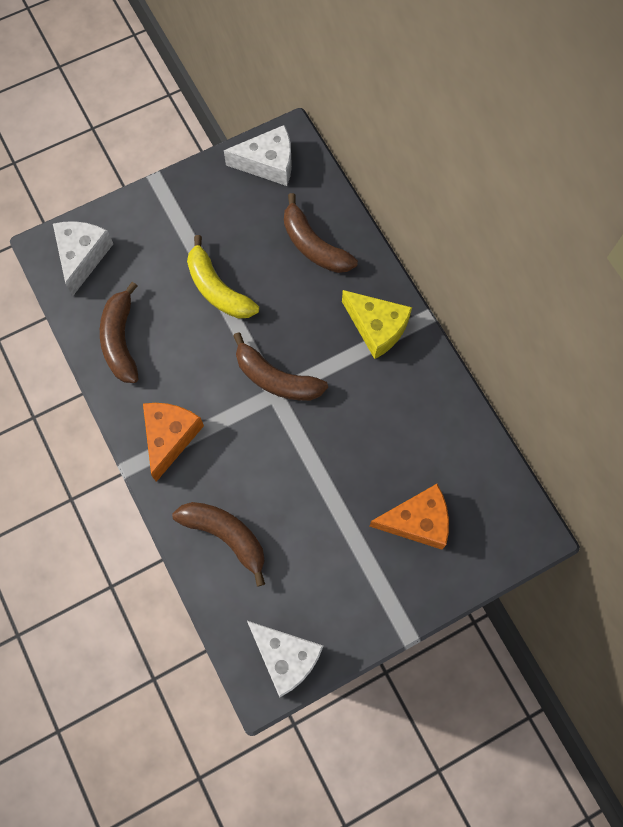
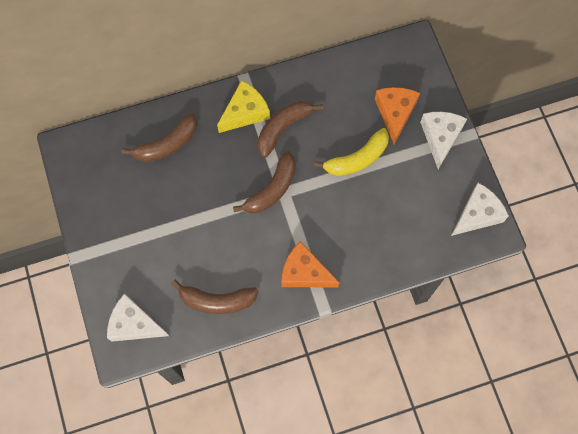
camera: 80 degrees left, 0 degrees up
(217, 289) = (188, 221): yellow banana -> yellow banana (357, 159)
(226, 536) = (387, 242): brown banana -> brown banana (283, 128)
(268, 163) = (84, 167): white cheese -> white cheese (440, 137)

